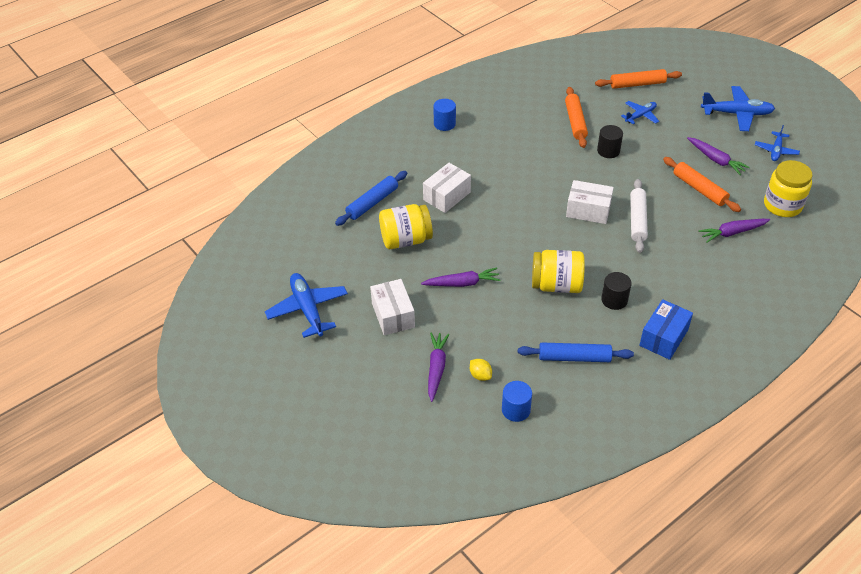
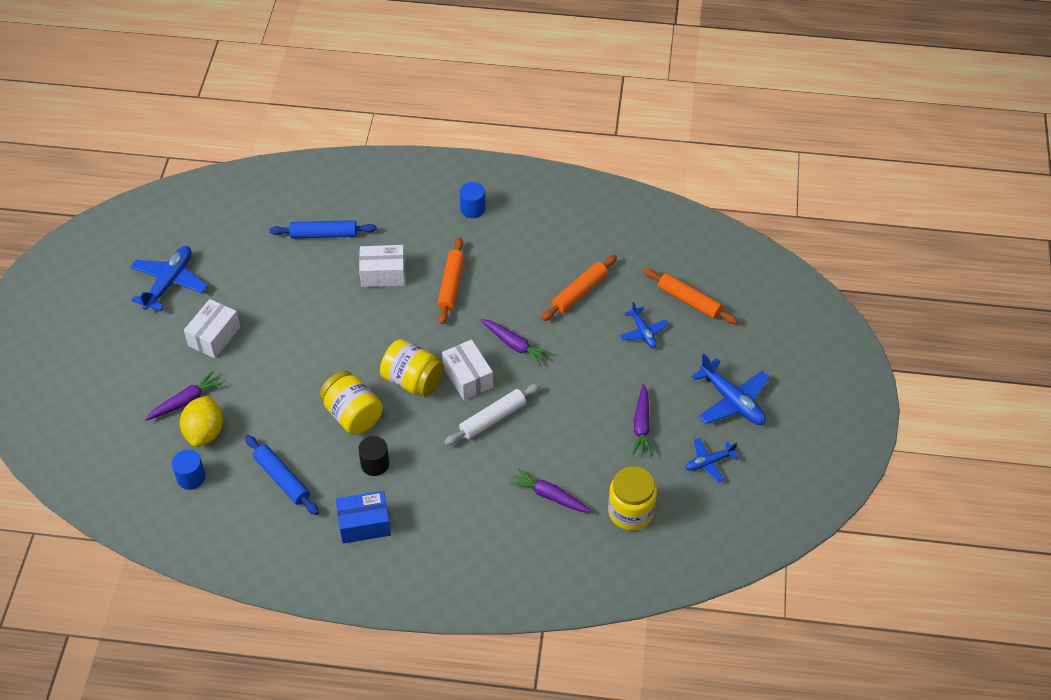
camera: 45 degrees right, 5 degrees up
(406, 240) = (304, 285): yellow jar -> yellow jar (413, 381)
(462, 283) = (292, 354): purple carrot -> purple carrot (514, 345)
(480, 375) = (205, 432): yellow lemon -> yellow lemon, size x2.02
(608, 151) = (565, 341): black cylinder -> none
(640, 116) = (643, 332): blue plane -> blue plane turned 60 degrees clockwise
(699, 189) = (584, 437): orange rolling pin -> orange rolling pin (451, 285)

